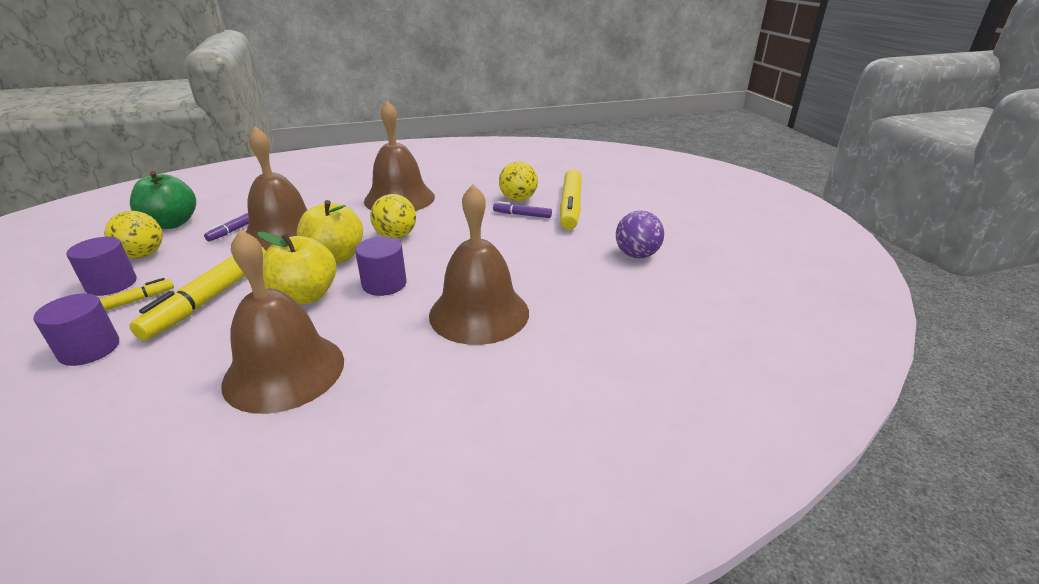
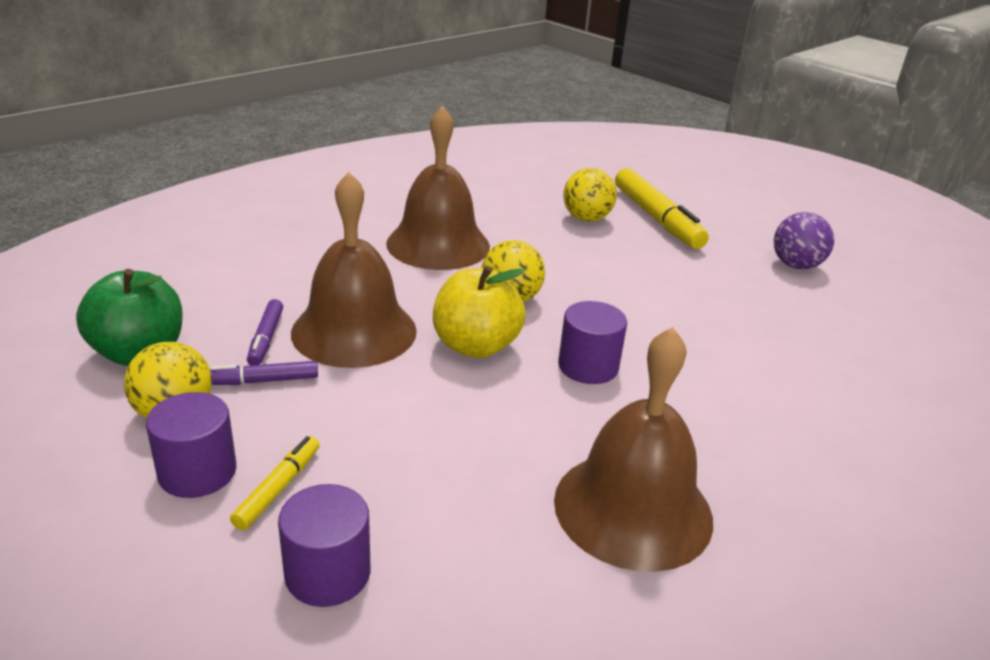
camera: 30 degrees left, 0 degrees up
(210, 298) = (391, 448): yellow marker -> none
(305, 296) = (515, 408): yellow apple -> none
(479, 313) = (738, 373): brown bell -> none
(522, 215) = (618, 239): purple marker -> purple marker (263, 381)

